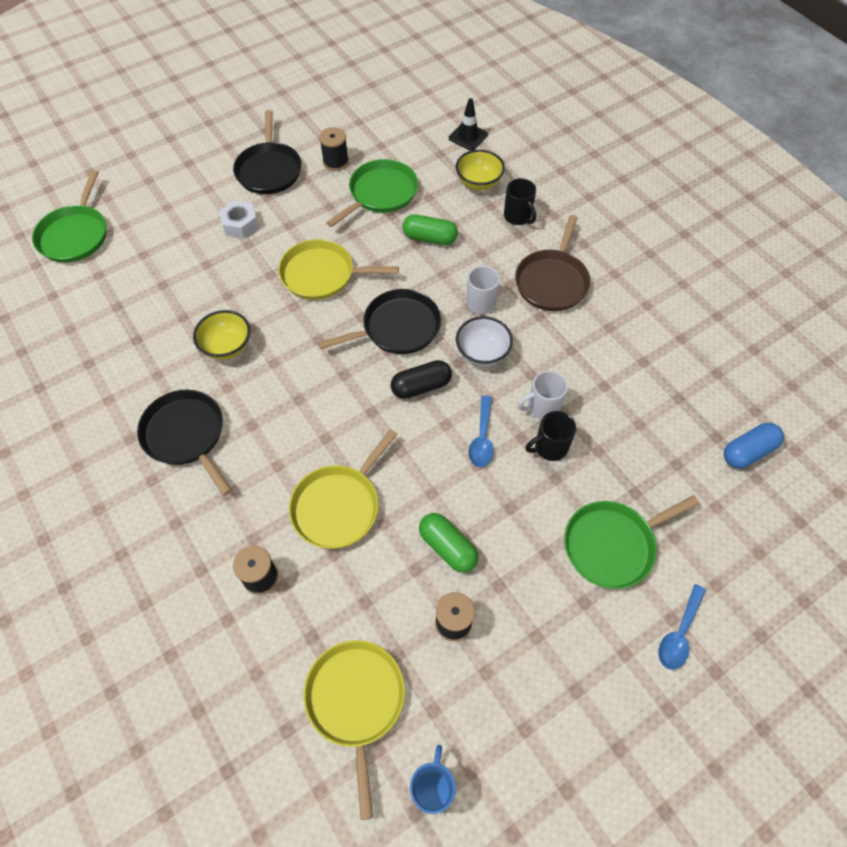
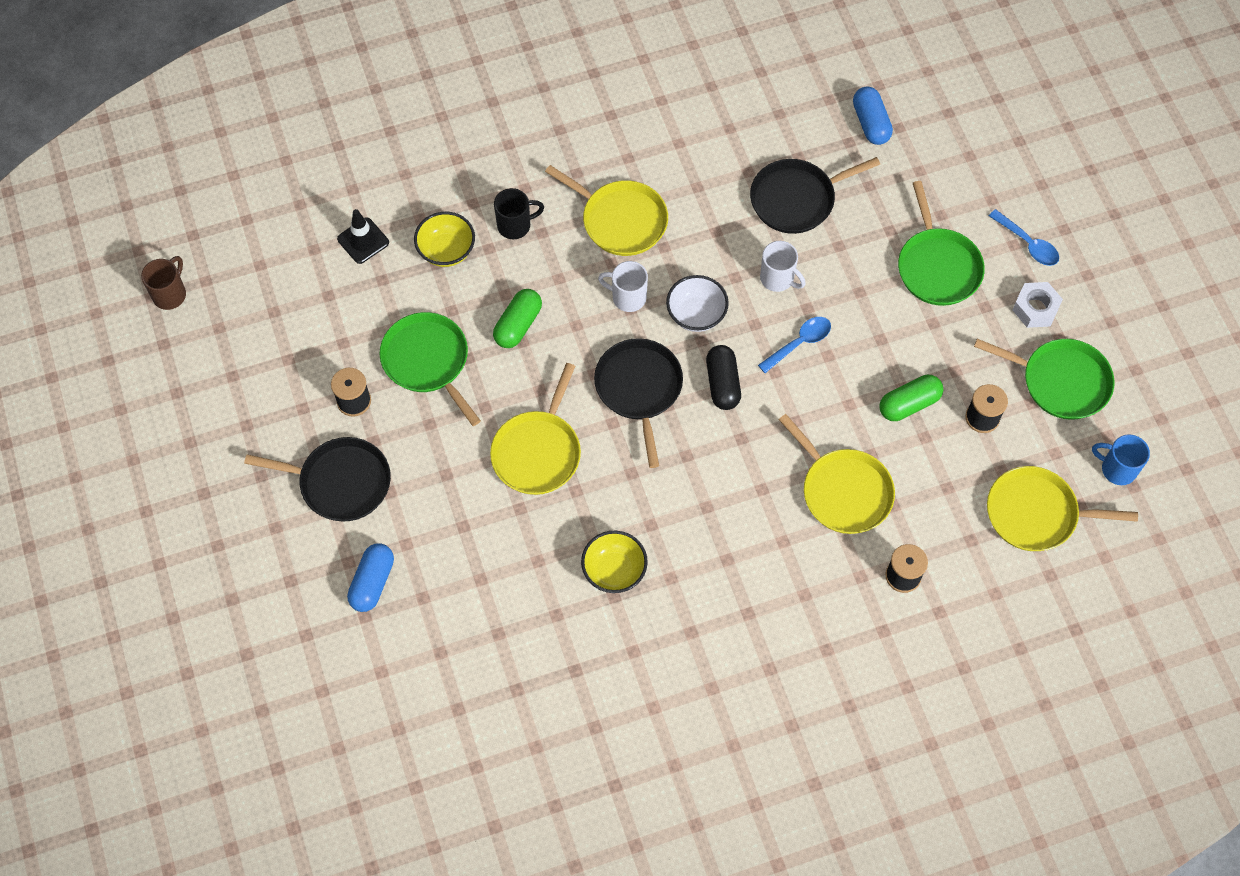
camera: 75 degrees left, 5 degrees up
(75, 235) = (378, 734): green pan -> green pan (1060, 381)
(186, 435) = (723, 627): black pan -> black pan (796, 199)
(193, 205) = (372, 582): none -> blue capsule
(240, 224) = (426, 531): white nut -> white nut (1035, 309)
(389, 57) = (170, 294): none -> brown mug
(482, 438) = (799, 343): blue spoon -> blue spoon turned 60 degrees counterclockwise
(542, 407) = (778, 279): white mug -> white mug turned 45 degrees counterclockwise
(550, 447) = (825, 286): black mug -> none
(552, 281) = (620, 220): brown pan -> yellow pan

